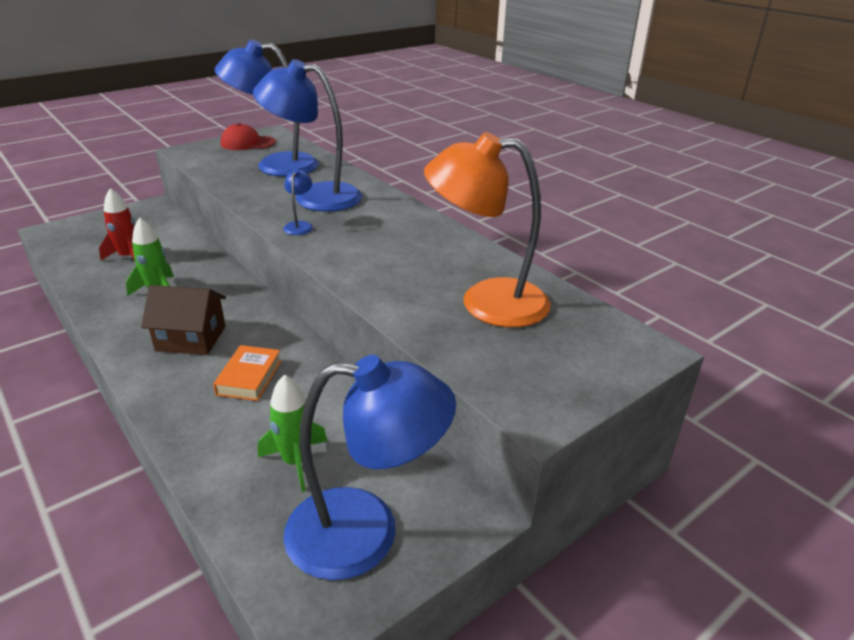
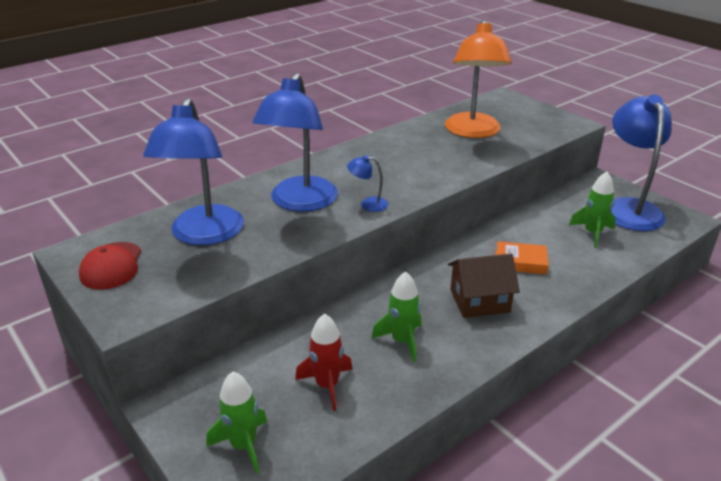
camera: 90 degrees left, 0 degrees up
(96, 230) = (243, 445): none -> green rocket
(191, 338) = (479, 301): brown house -> brown house turned 75 degrees clockwise

